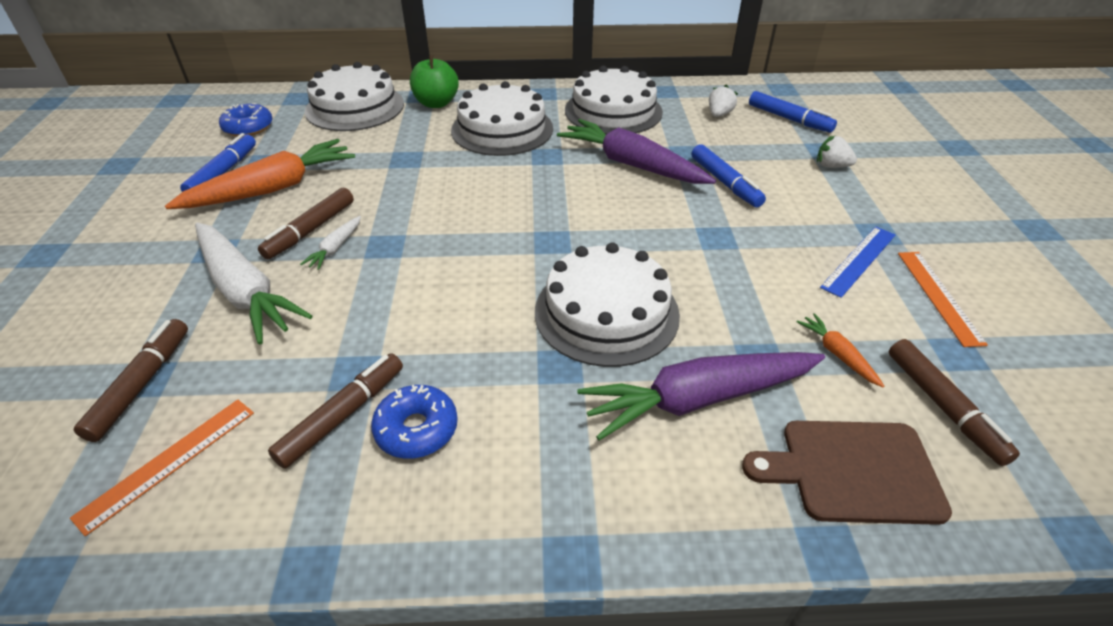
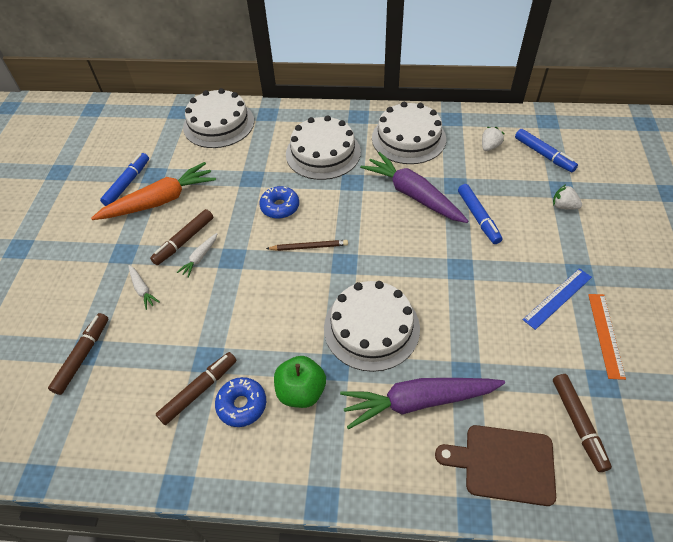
camera: 10 degrees right, 10 degrees up
(168, 462) = (100, 412): orange ruler -> none
(245, 291) = (142, 289): white carrot -> white carrot, size x0.44
(248, 128) = (144, 141): blue donut -> blue donut (280, 207)
(436, 103) = (278, 123): green apple -> green apple (301, 391)
(497, 226) = (309, 247): none -> brown pencil
(837, 354) = (519, 376): orange carrot -> none

